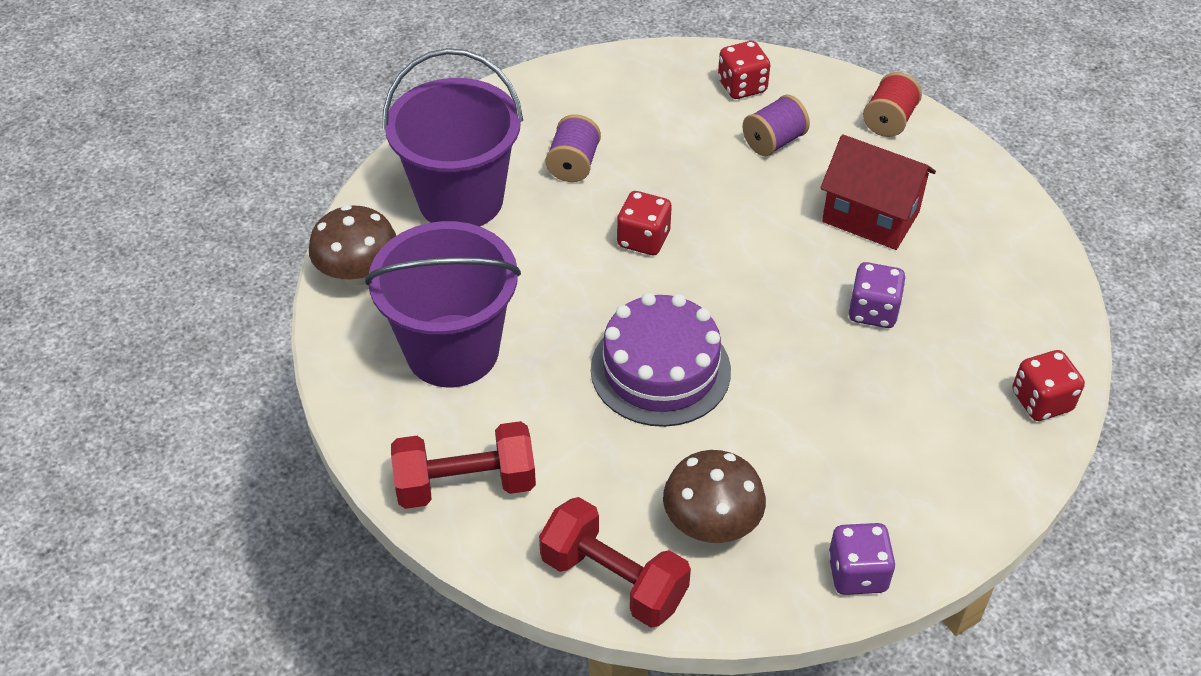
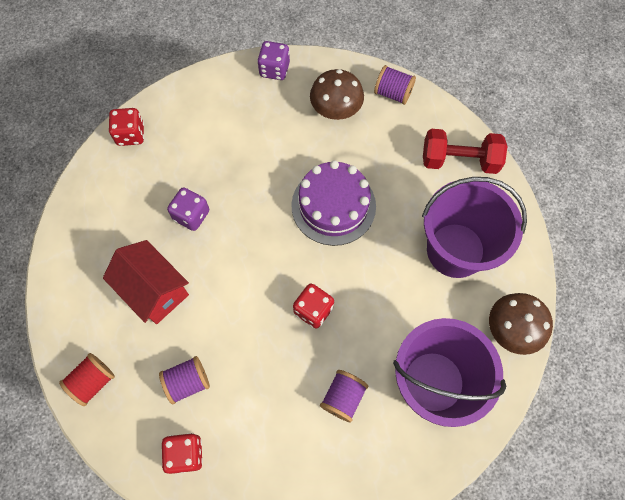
camera: 165 degrees left, 20 degrees up
(613, 580) = (393, 93): red dumbbell -> purple spool

